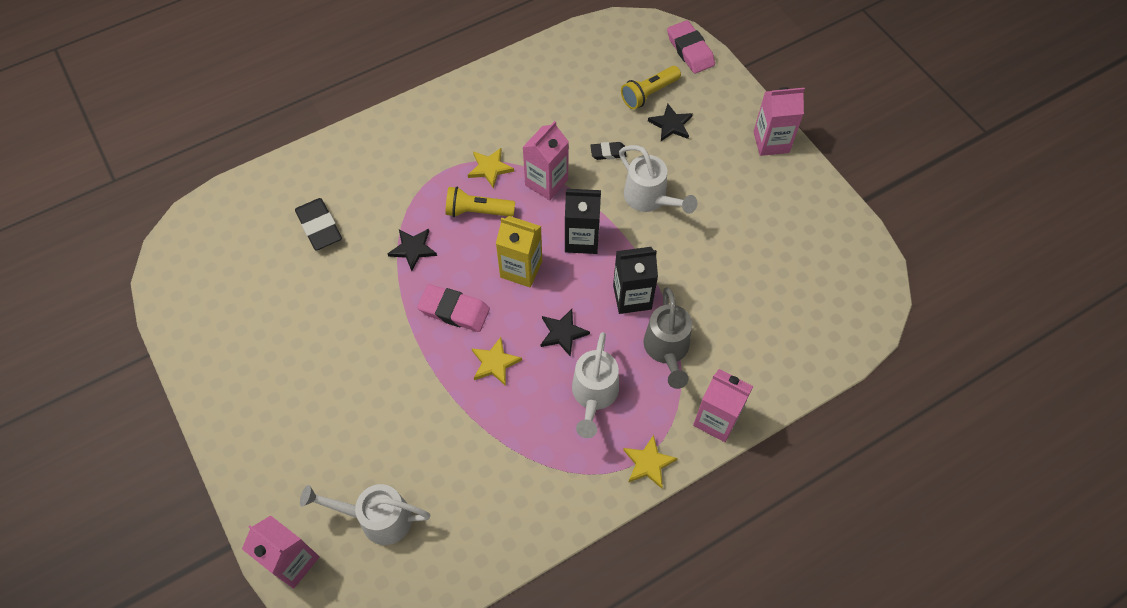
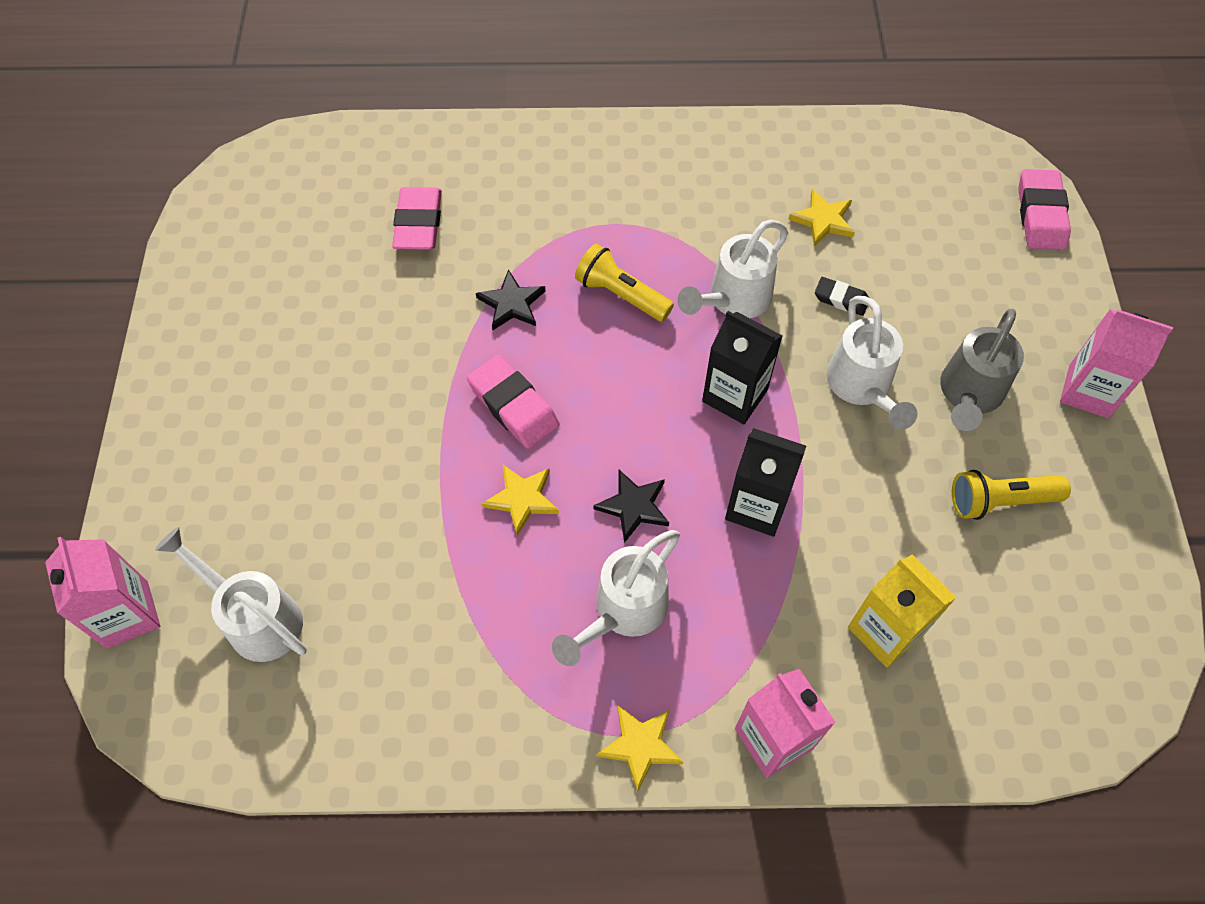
camera: 30 degrees right, 0 degrees up
(319, 227) = (418, 223): black eraser -> pink eraser
(490, 168) = (671, 248): yellow star -> yellow star (823, 220)
(521, 269) = (631, 395): yellow carton -> yellow carton (885, 631)
(546, 182) = (733, 300): pink carton -> white watering can
(649, 94) = (946, 247): yellow flashlight -> yellow flashlight (1000, 501)
(667, 350) = (761, 603): grey watering can -> grey watering can (969, 394)
(671, 124) = (952, 301): black star -> none

